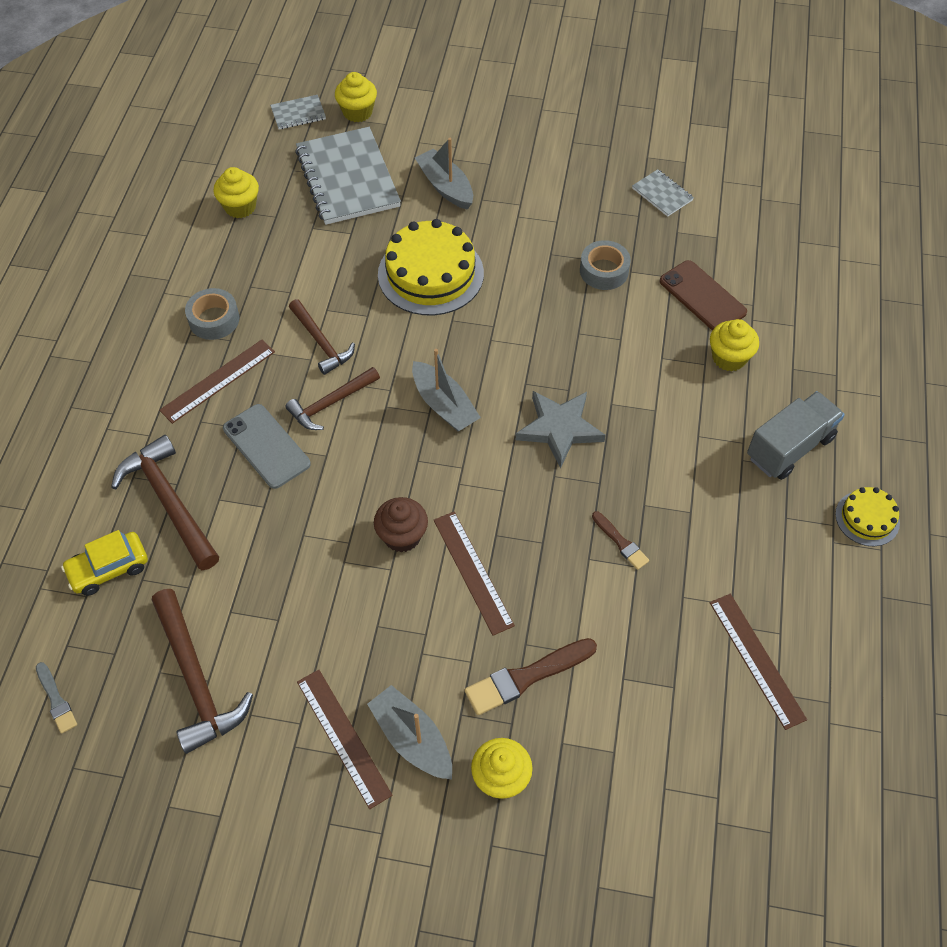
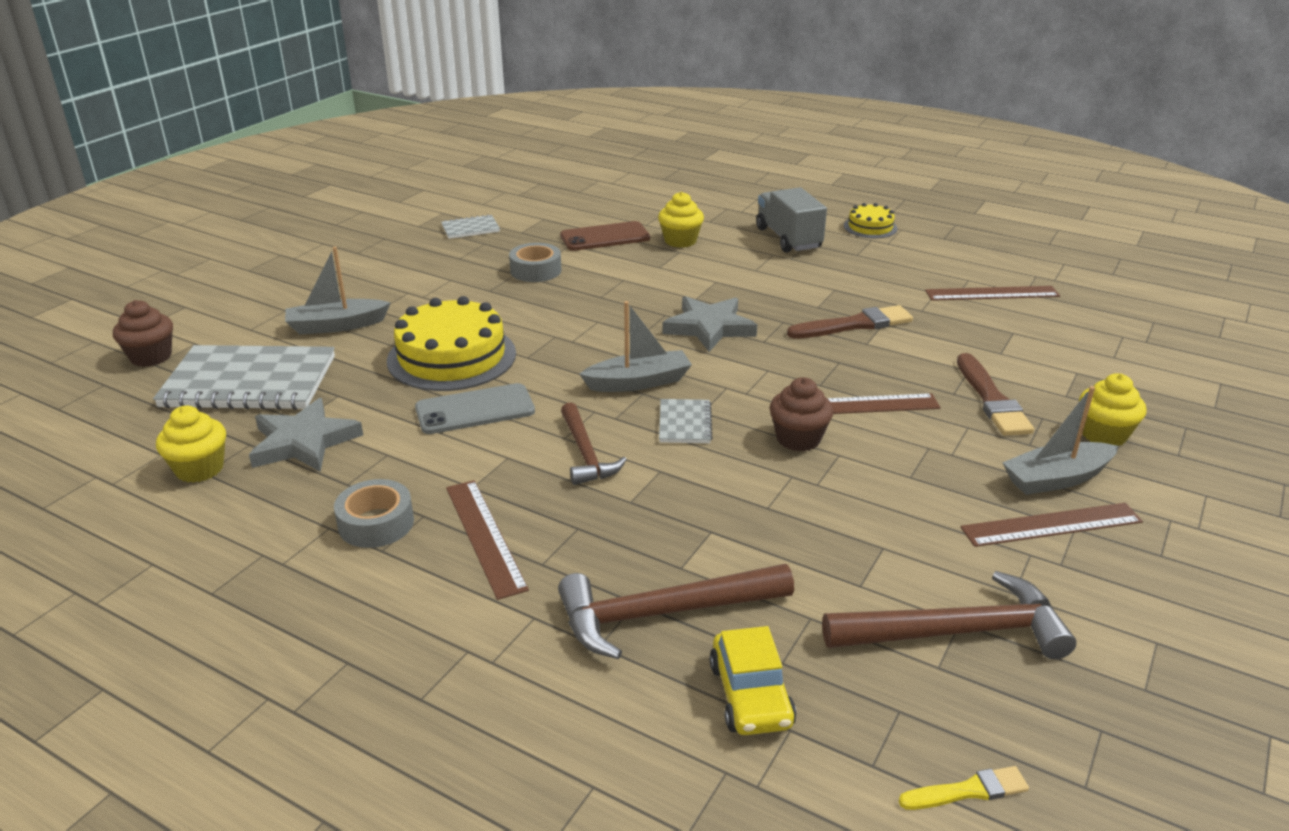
camera: 70 degrees left, 25 degrees down
(56, 700) = (968, 791): grey brush -> yellow brush
(266, 446) = (619, 513): grey phone -> grey phone (475, 409)
(287, 242) = (304, 442): none -> grey star
(298, 114) = (94, 397): grey notebook -> grey notebook (685, 423)
(321, 343) = (489, 444): brown hammer -> none
(357, 112) = (151, 357): yellow cupcake -> brown cupcake
(620, 542) = (854, 325): brown brush -> brown brush, size x1.75

